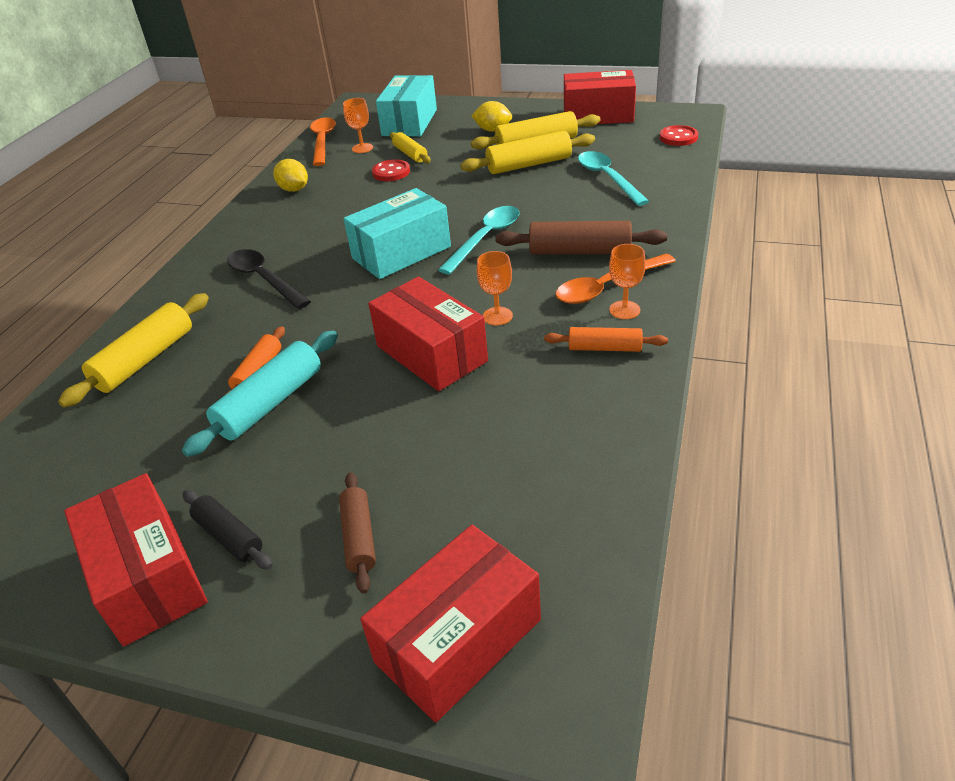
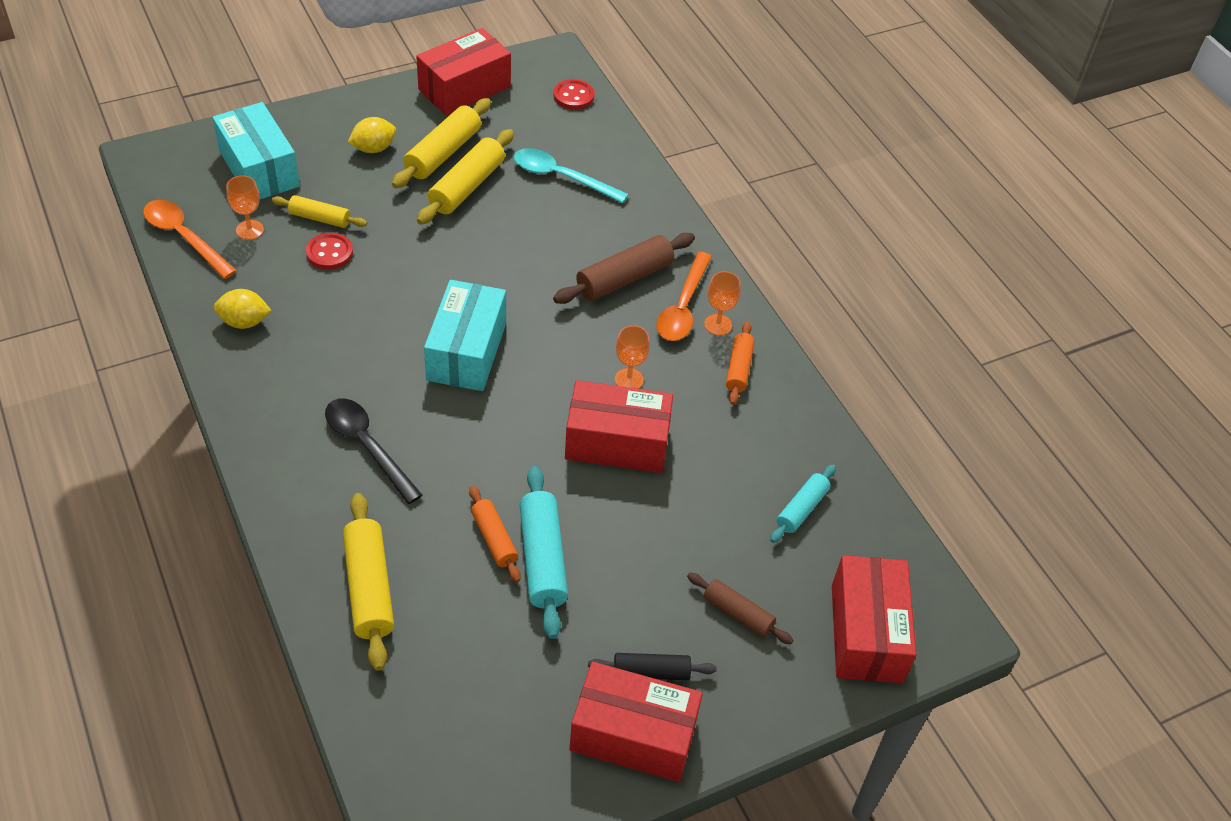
camera: 50 degrees left, 10 degrees up
(264, 279) = (367, 446): black spoon -> black spoon turned 45 degrees clockwise
(485, 239) = (527, 300): turquoise spoon -> none
(530, 485) = (801, 509): none -> turquoise rolling pin
(605, 348) = (738, 369): orange rolling pin -> orange rolling pin turned 45 degrees counterclockwise

